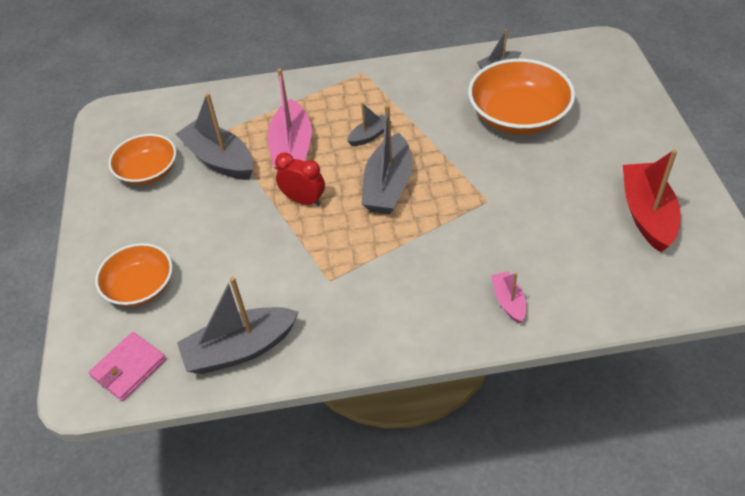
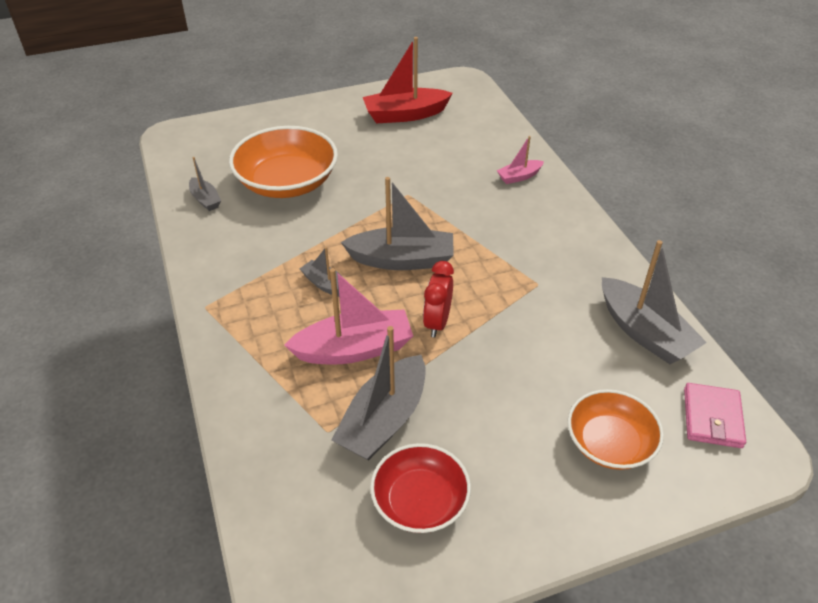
camera: 105 degrees left, 5 degrees down
(129, 368) = (712, 418): pink wallet -> pink wallet turned 75 degrees clockwise
(148, 171) = (420, 501): orange bowl -> red bowl

